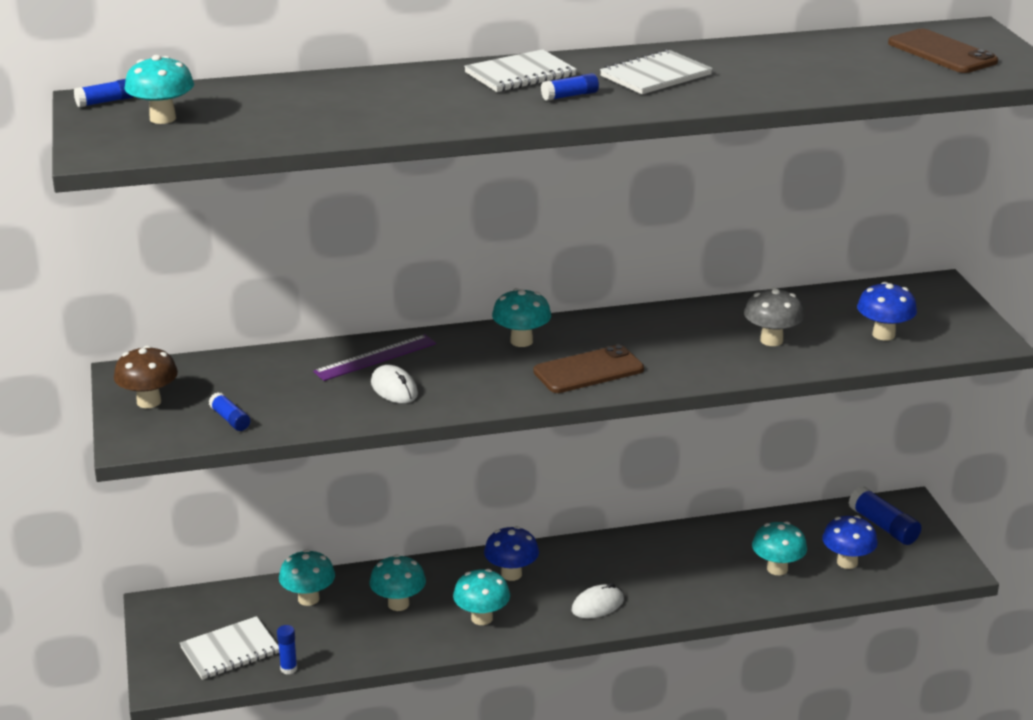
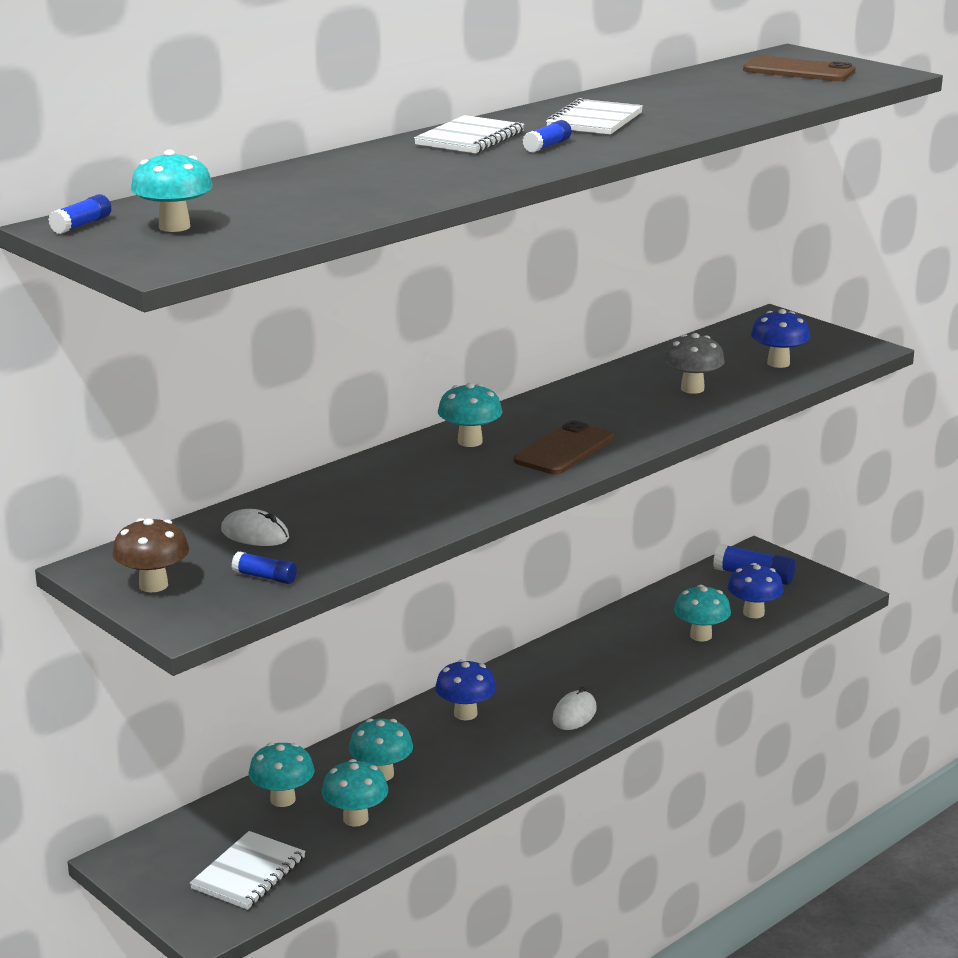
camera: 30 degrees left, 5 degrees down
(288, 669) = (329, 868): blue glue stick -> none
(375, 357) = (344, 489): purple ruler -> none
(394, 389) = (399, 509): white mouse -> white mouse (255, 534)
(482, 618) = (477, 760): turquoise mushroom -> turquoise mushroom (355, 819)

